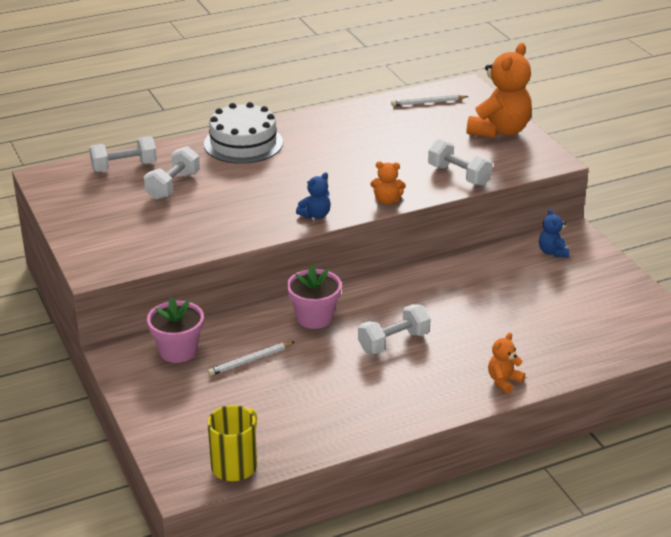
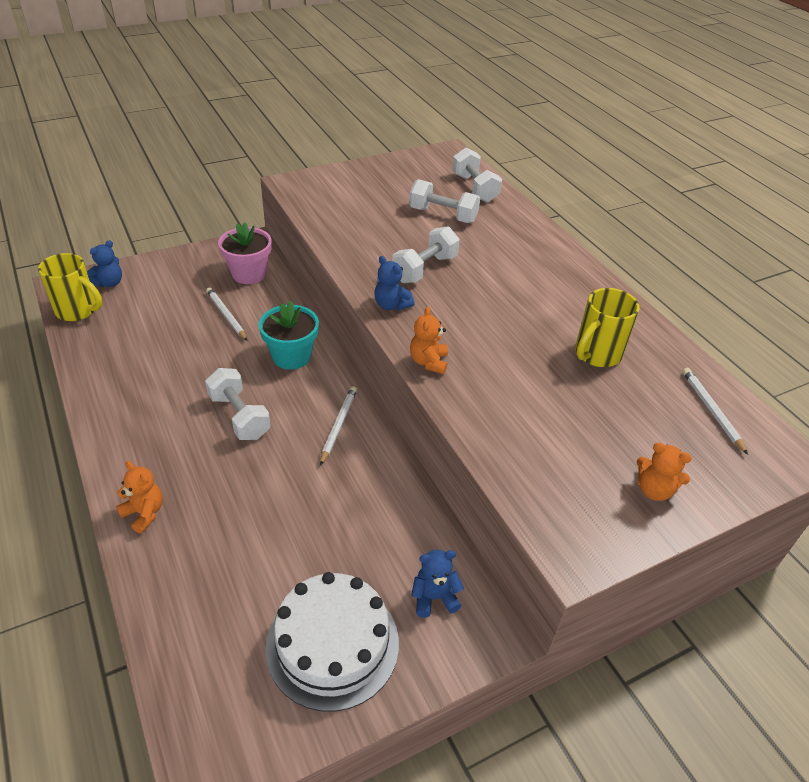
camera: 85 degrees right, 10 degrees up
(184, 450) = (109, 283): none -> blue teddy bear
(243, 143) = (541, 254): white cake -> white cake (332, 644)
(314, 318) = (291, 356): pink flower pot -> turquoise flower pot
(374, 134) = (596, 354): none -> yellow mug
(401, 291) = (338, 425): none -> white pencil
(459, 175) = (504, 434): white dumbbell -> white dumbbell (425, 269)
(499, 131) = (654, 490): orange teddy bear -> orange teddy bear, size x0.48

